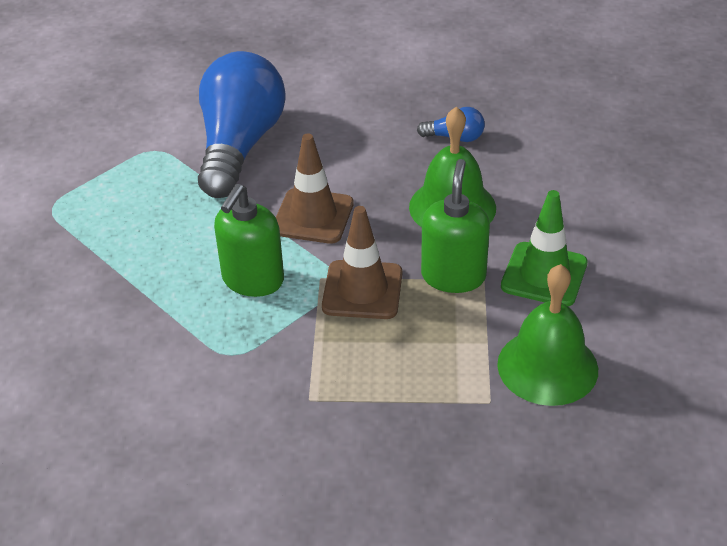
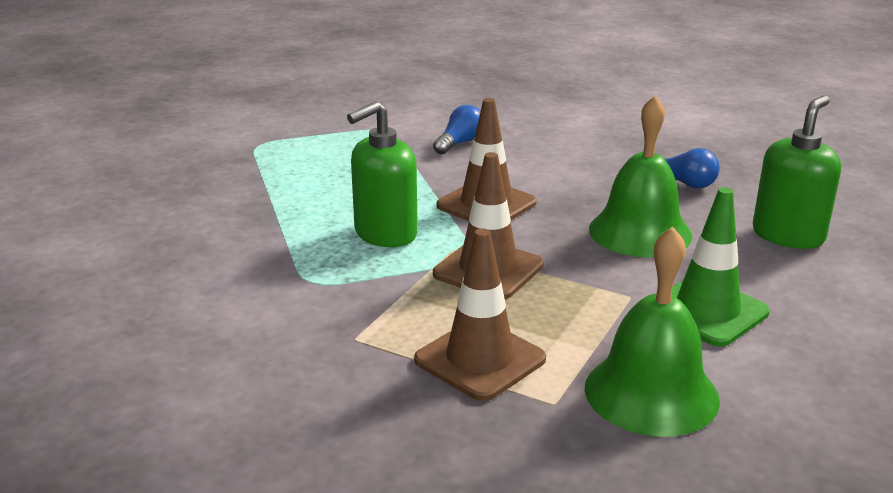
camera: 25 degrees right, 15 degrees down
(239, 146) = (460, 143): blue light bulb -> blue light bulb, size x0.41
(414, 383) = (480, 359): none -> brown traffic cone
(453, 276) = (598, 284): green soap dispenser -> green soap dispenser (788, 235)

